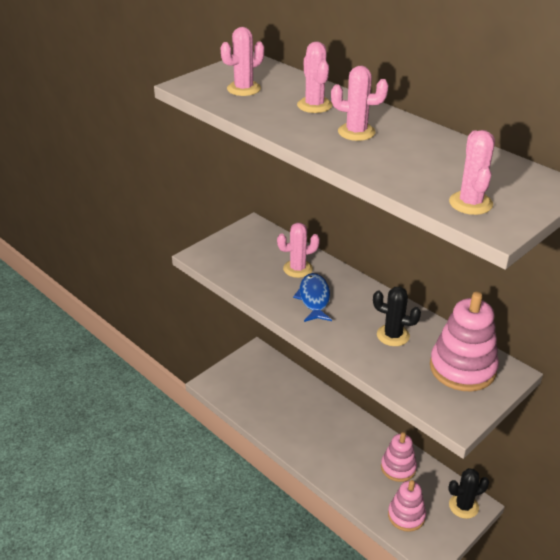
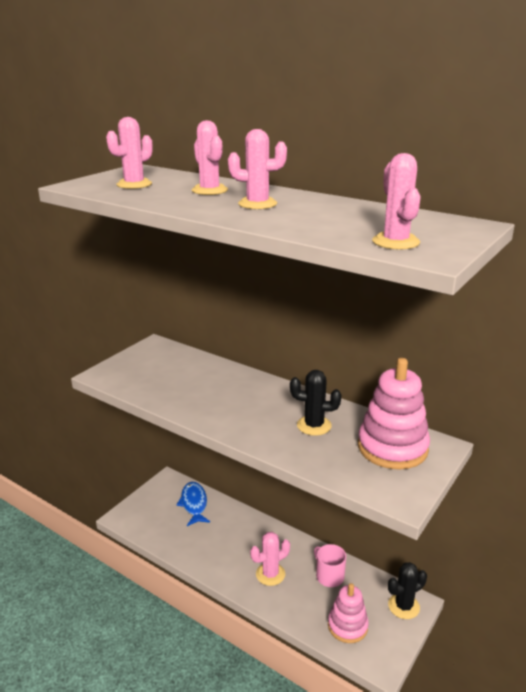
camera: 10 degrees left, 10 degrees down
(298, 269) = (205, 376): pink cactus -> pink cactus (270, 574)
(314, 298) = (226, 401): blue fish -> blue fish (194, 504)
(398, 467) = (329, 576): pink stacking toy -> pink mug

